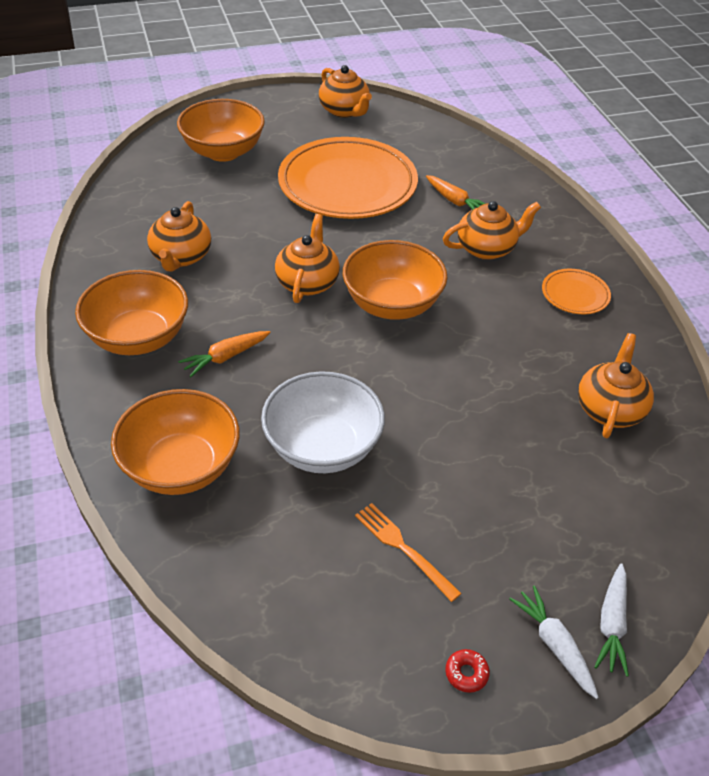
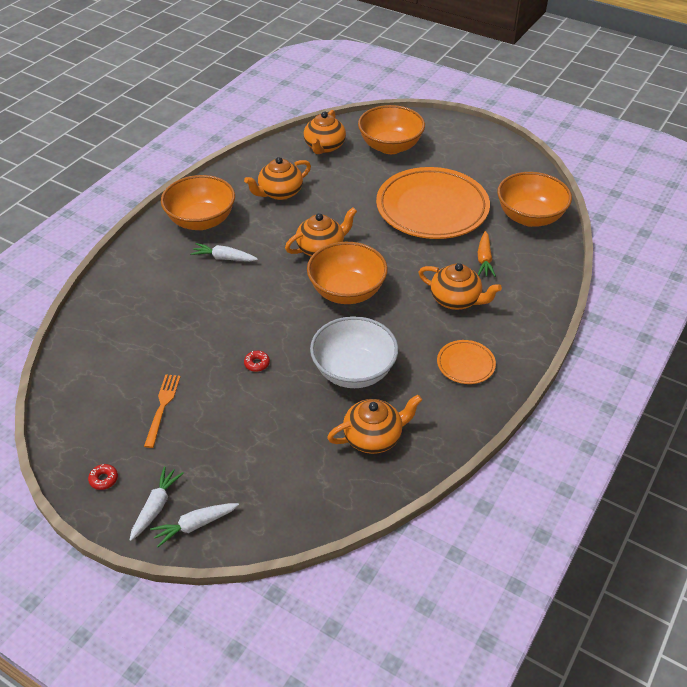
camera: 50 degrees right, 0 degrees up
(181, 467) = (132, 293): orange bowl -> orange bowl (529, 217)
(226, 357) = (224, 258): orange carrot -> white carrot
(323, 447) = (200, 334): white bowl -> white bowl (353, 371)
(344, 111) = (505, 161): orange teapot -> orange teapot (324, 147)
(421, 430) = (257, 363): none -> red donut

